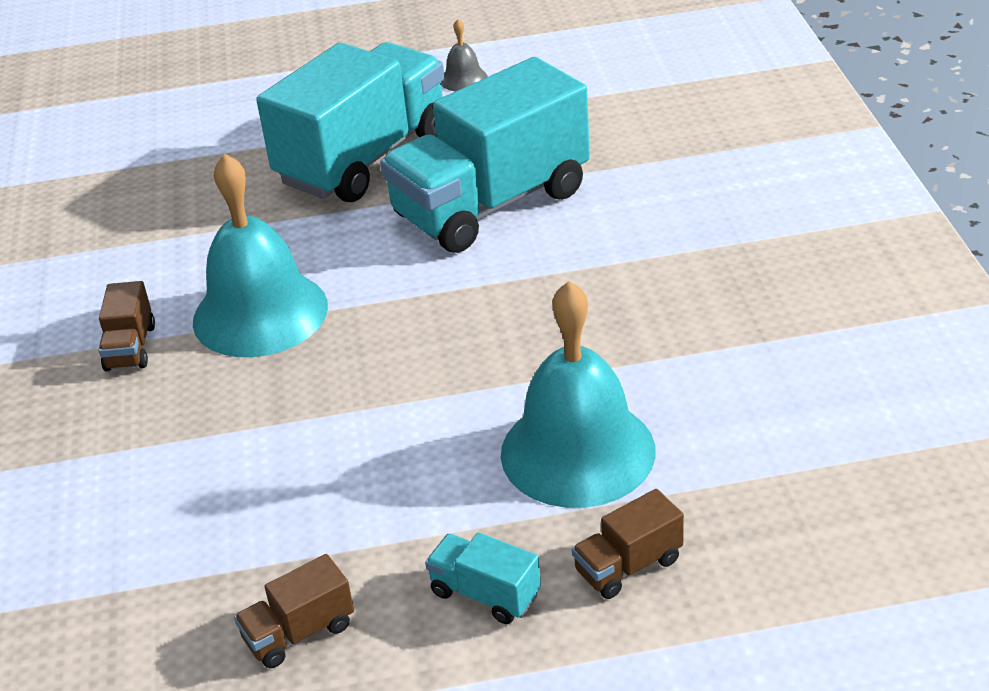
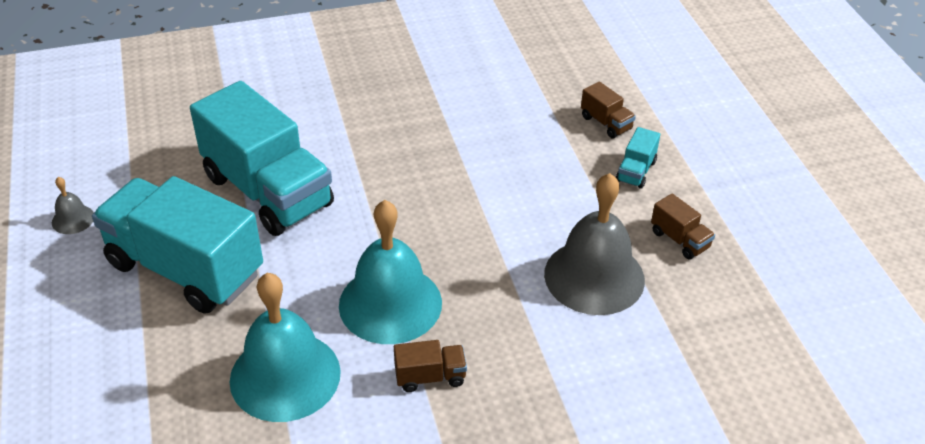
camera: 100 degrees left, 5 degrees up
(248, 513) = (594, 276): none -> grey bell
(577, 451) = (524, 142): turquoise bell -> turquoise bell (285, 376)

